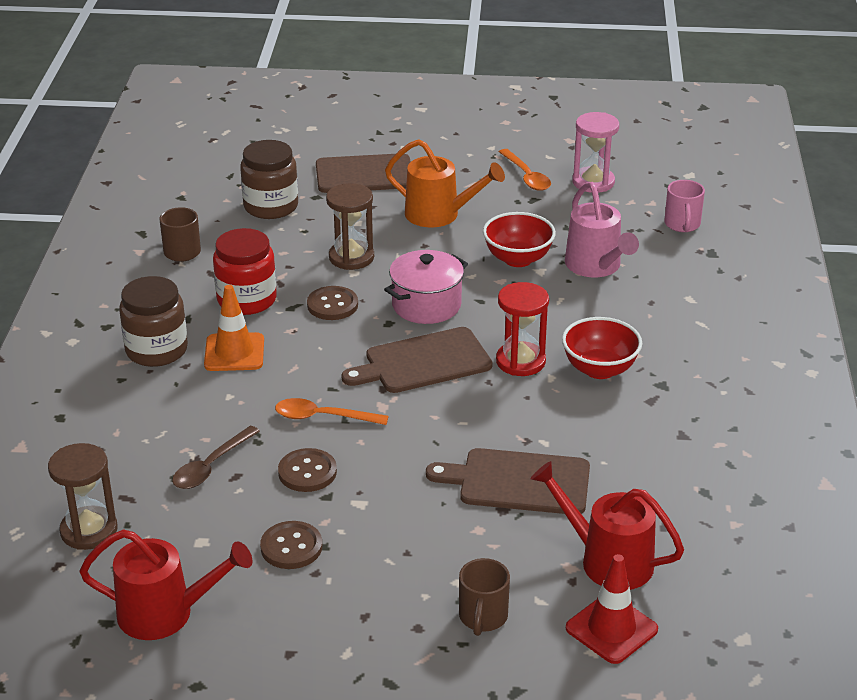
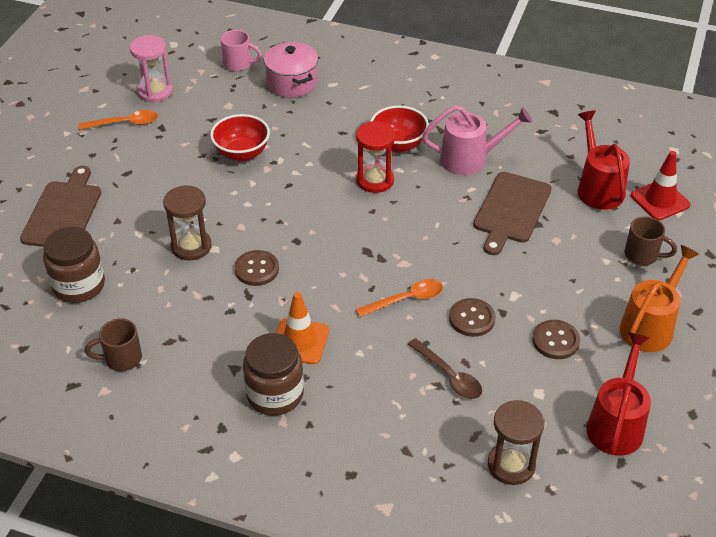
camera: 75 degrees left, 10 degrees up
(247, 300) = (224, 323): red jar -> none
(322, 417) = (406, 299): orange spoon -> orange spoon turned 135 degrees counterclockwise
(423, 362) = (356, 231): brown cutting board -> none
(426, 305) = (281, 215): pink pot -> pink pot (292, 83)
(440, 215) = (154, 183): orange watering can -> orange watering can (650, 326)
(596, 267) = (272, 117): pink watering can -> pink watering can (470, 159)
(607, 560) = (597, 188): red watering can -> red watering can turned 120 degrees clockwise

